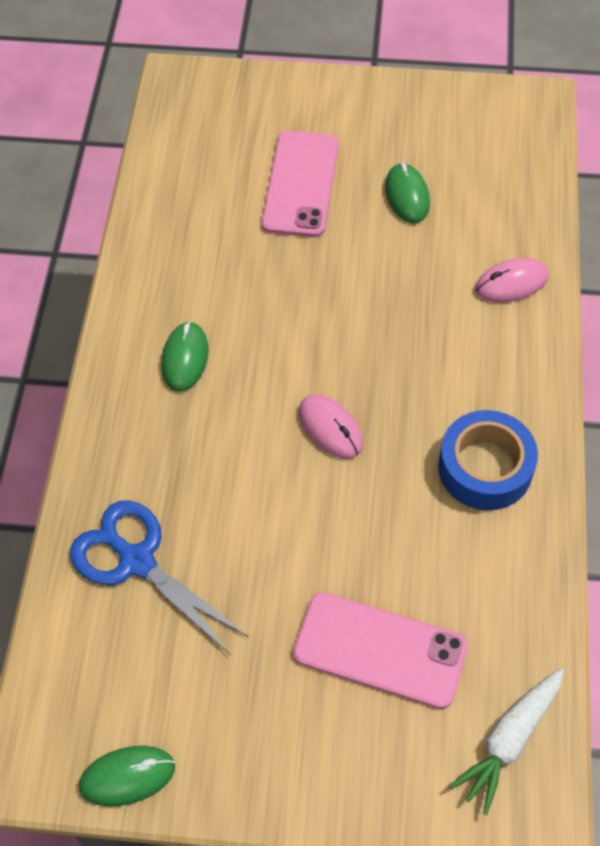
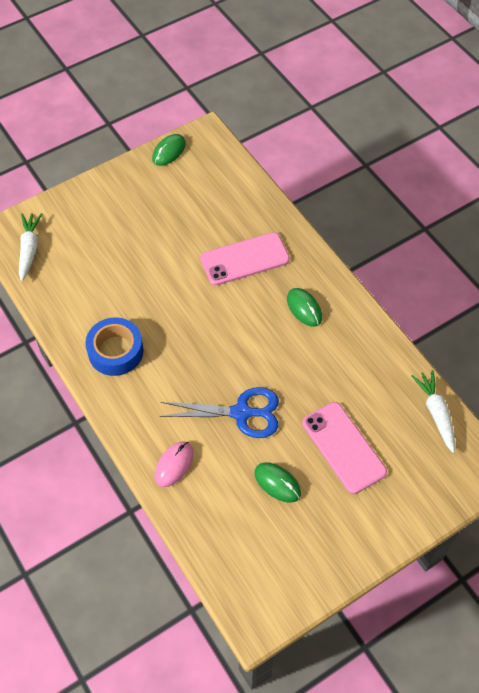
camera: 140 degrees right, 0 degrees up
(137, 561) = (237, 215): blue scissors -> blue scissors (241, 413)
(166, 154) = (436, 413): none -> white carrot
(330, 428) = (204, 322): pink mouse -> none
(380, 650) = (106, 248): pink phone -> pink phone (245, 259)

